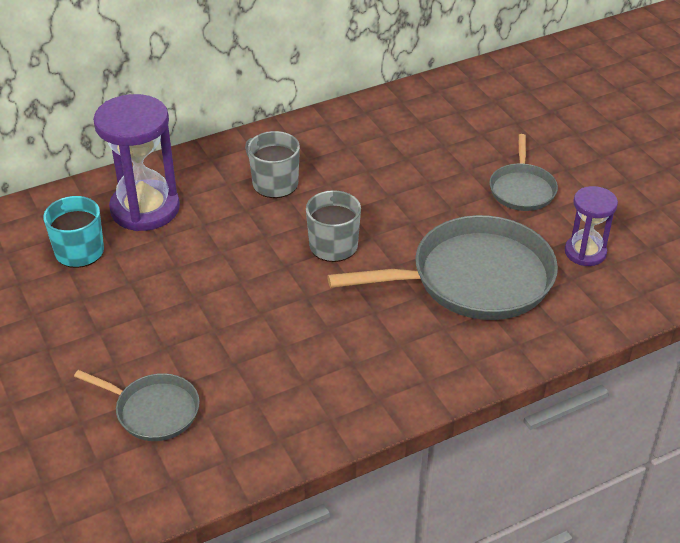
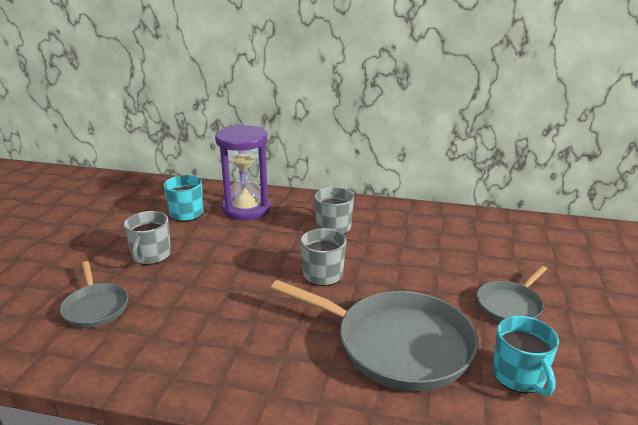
camera: 40 degrees right, 15 degrees down
(121, 325) = (151, 256): none -> grey mug
(585, 252) = (519, 376): purple hourglass -> turquoise mug

